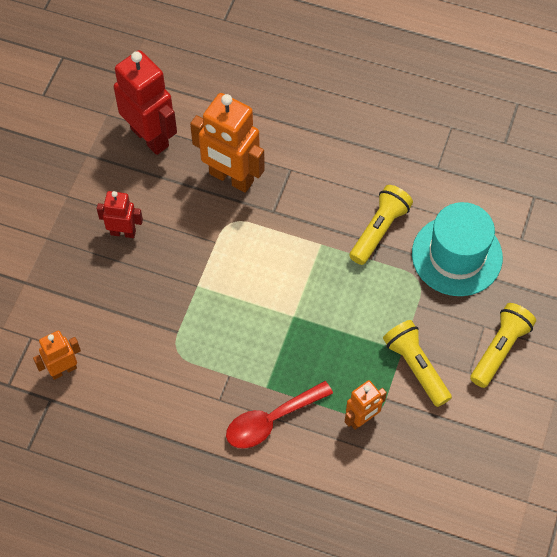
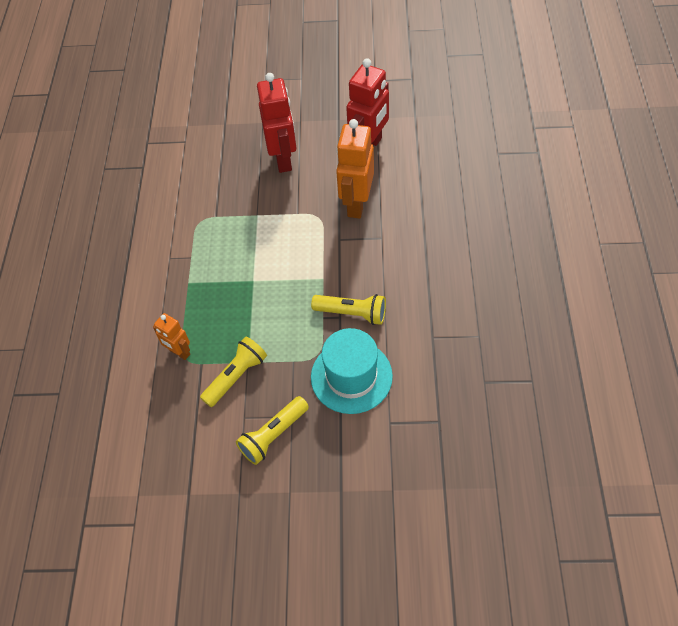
camera: 75 degrees right, 5 degrees down
(63, 370) = (166, 165): orange robot -> none
(123, 232) = (283, 159): red robot -> red robot, size x1.82
(271, 420) = (162, 294): red spoon -> none
(500, 349) = (273, 435): yellow flashlight -> yellow flashlight turned 120 degrees clockwise

